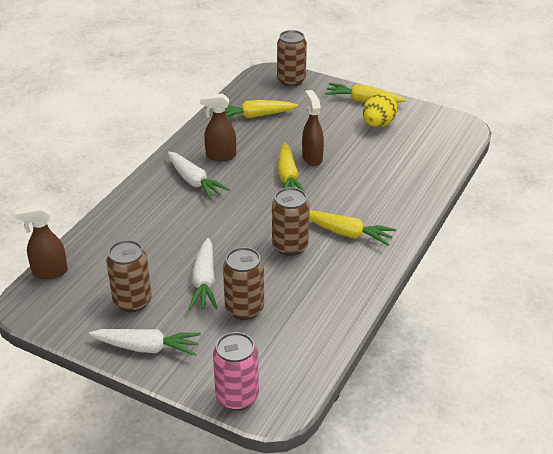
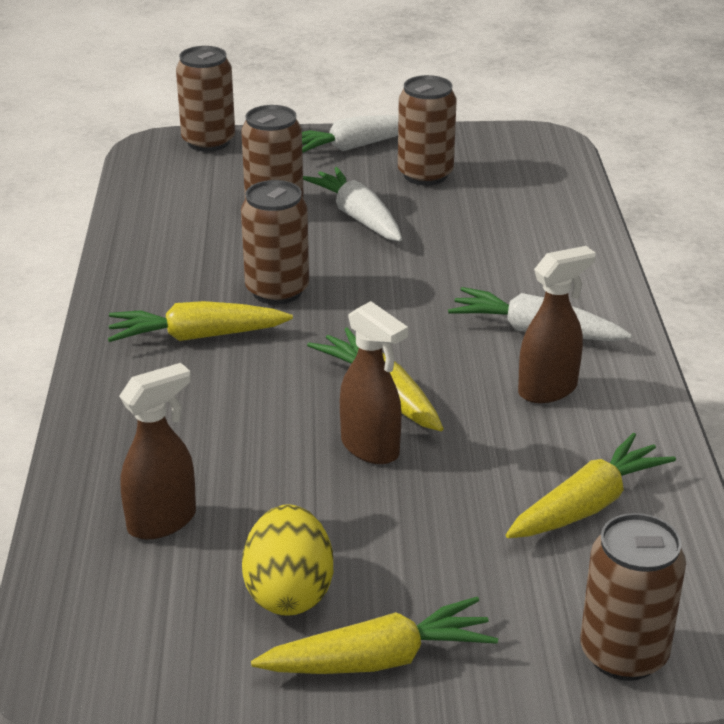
camera: 150 degrees right, 5 degrees down
(49, 272) = (568, 169): brown spray bottle -> brown spray bottle (163, 521)
(237, 396) = (208, 142): pink can -> brown can

